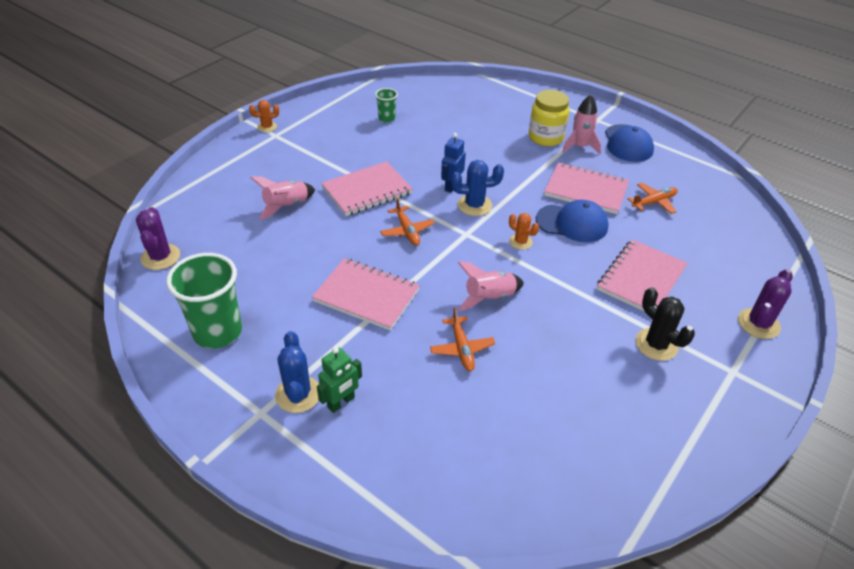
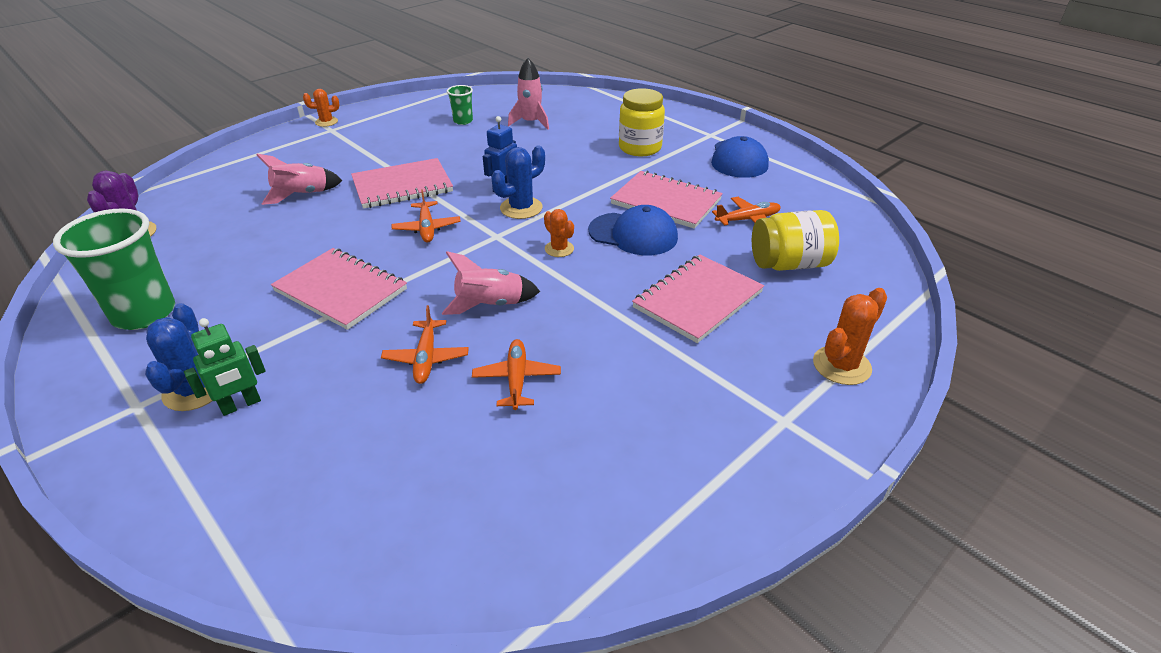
camera: 10 degrees right, 5 degrees down
(474, 205) = (521, 208): blue cactus -> blue cactus turned 45 degrees counterclockwise
(536, 359) = (517, 379): none -> orange plane
(579, 146) = (677, 159): pink rocket -> pink rocket (530, 122)
(656, 344) = (687, 377): black cactus -> none
(697, 241) = (789, 264): none -> yellow jar
(758, 324) = (841, 365): purple cactus -> orange cactus

